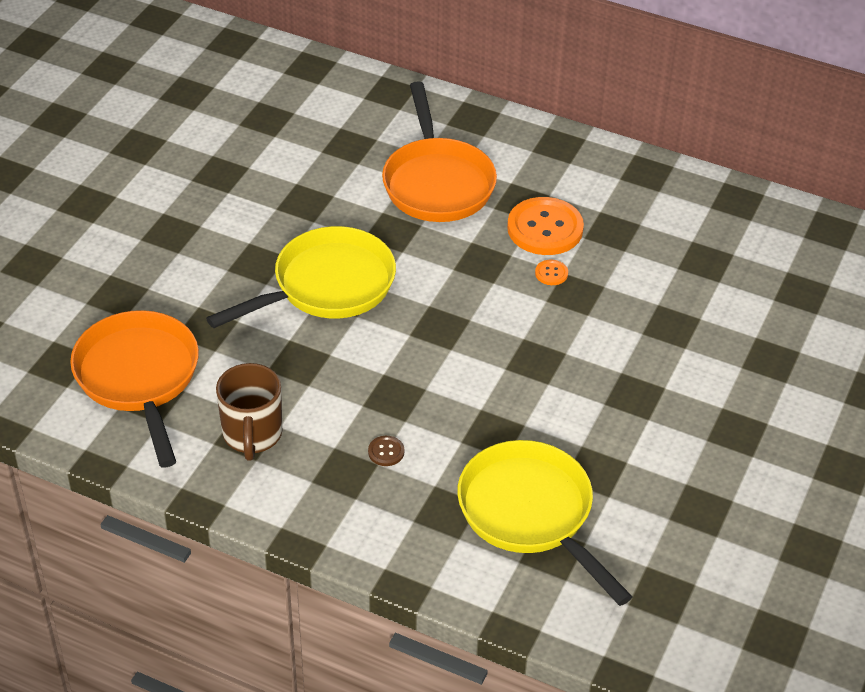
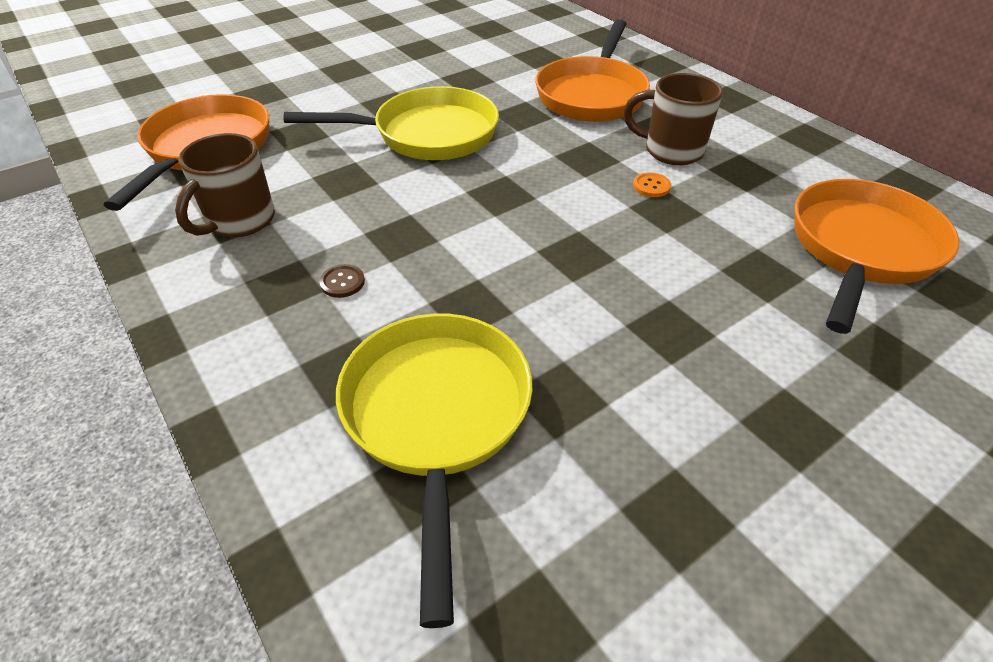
camera: 30 degrees right, 0 degrees up
(545, 228) = (671, 151): orange button -> brown mug
(726, 277) = (860, 249): none -> orange pan

